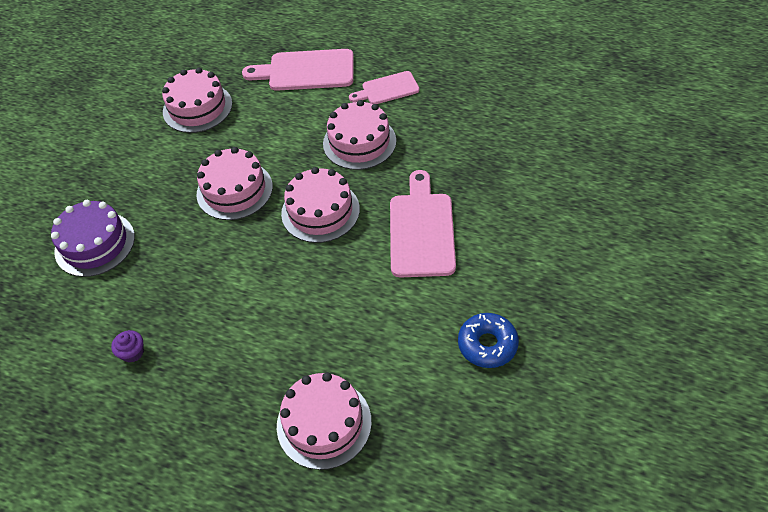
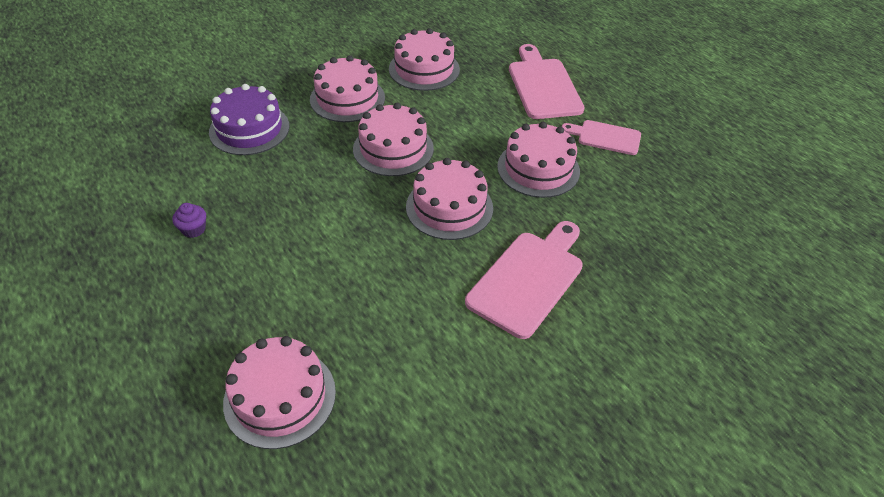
camera: 30 degrees right, 5 degrees down
(155, 169) = (347, 98): none -> pink cake
(306, 71) = (543, 86): pink cutting board -> pink cutting board turned 45 degrees clockwise
(487, 345) = (498, 432): blue donut -> none

